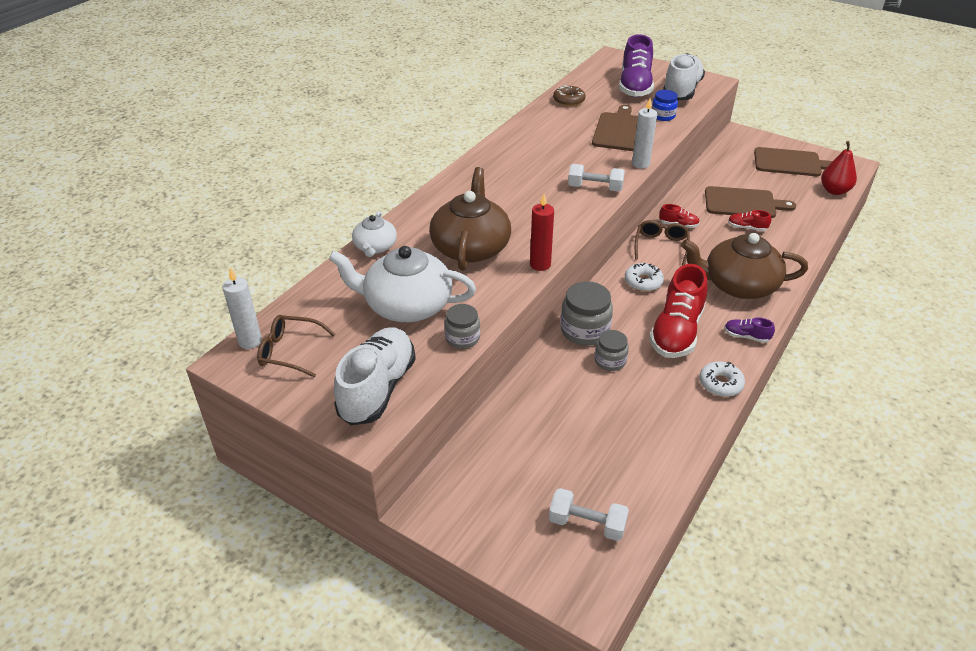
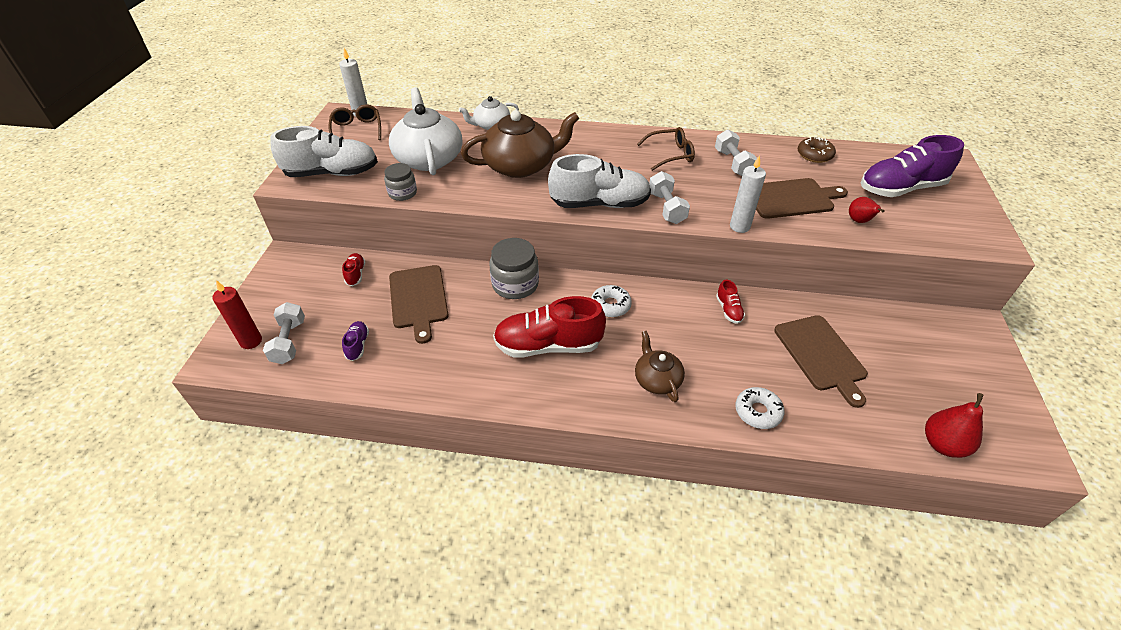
camera: 65 degrees right, 5 degrees up
(540, 264) = (520, 206): red candle -> red candle (251, 341)
(553, 137) = (733, 163): none -> white dumbbell
(610, 361) = (483, 310): grey jar -> none
(661, 246) = (679, 305): brown glasses -> brown glasses (670, 154)
(663, 116) = (859, 221): blue jar -> red pear
(681, 91) = (935, 223): white shoe -> white shoe (599, 204)
(720, 384) = (488, 393): white donut -> white donut (757, 412)
(738, 285) = (657, 379): brown teapot -> brown teapot, size x0.55
(746, 336) = (572, 401): purple shoe -> purple shoe (358, 345)
(747, 228) = (772, 367): red shoe -> red shoe (356, 274)
(790, 163) = (963, 386): brown cutting board -> brown cutting board (418, 299)

